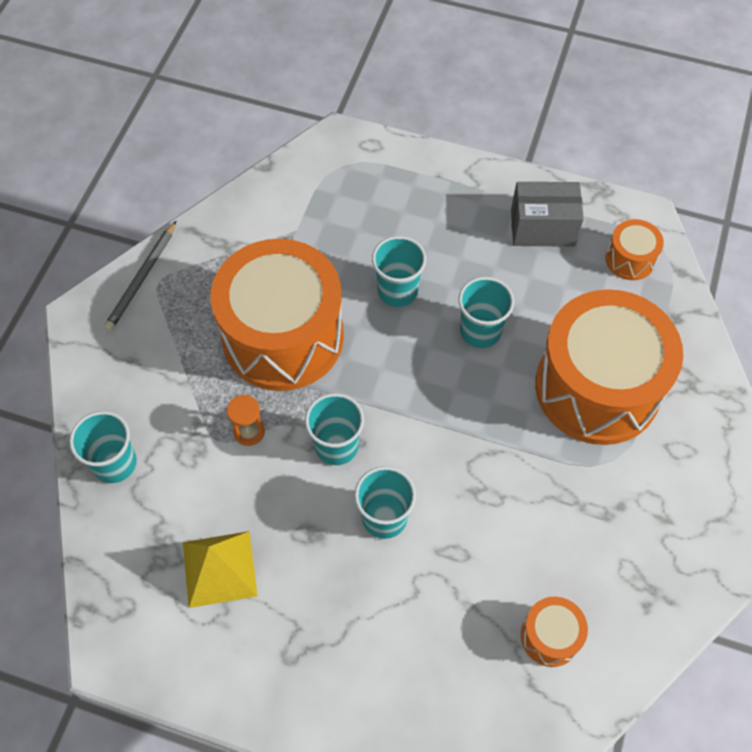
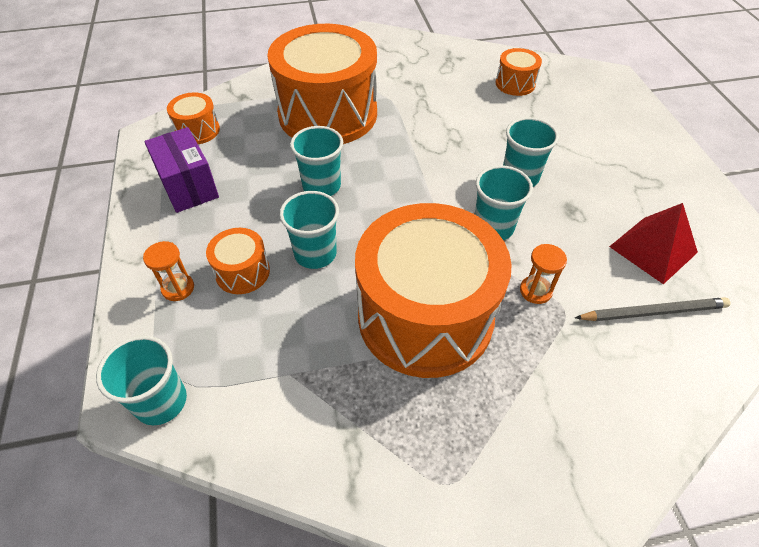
camera: 120 degrees left, 10 degrees down
(114, 463) = (664, 381): turquoise cup -> turquoise cup (161, 401)
(142, 278) = (456, 508): grey pencil -> grey pencil (652, 312)
(219, 569) = (653, 249): yellow pyramid -> red pyramid
(410, 234) = (242, 272): none -> orange drum
(421, 189) = (178, 288): none -> orange hourglass
(542, 228) = (188, 186): grey box -> purple box

